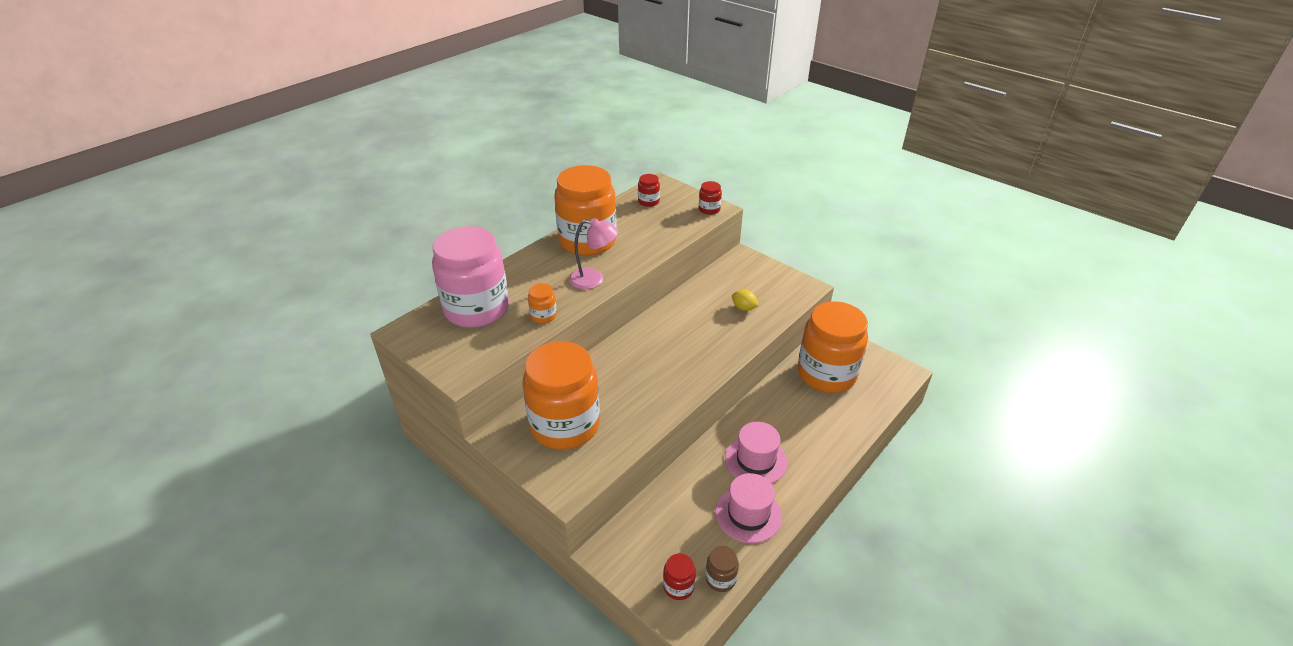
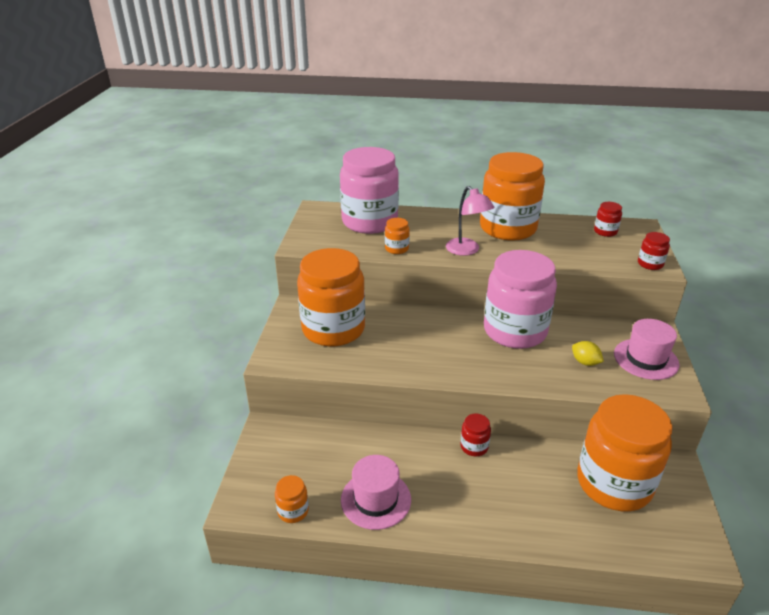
camera: 55 degrees right, 5 degrees down
(677, 320) = (515, 331): none -> pink jar
(678, 586) = (266, 487): red jar -> red jar (474, 446)
(720, 578) = (293, 511): brown jar -> orange jar
(743, 308) = (585, 362): yellow lemon -> yellow lemon turned 45 degrees counterclockwise
(755, 460) = (441, 477): pink hat -> pink hat (646, 359)

